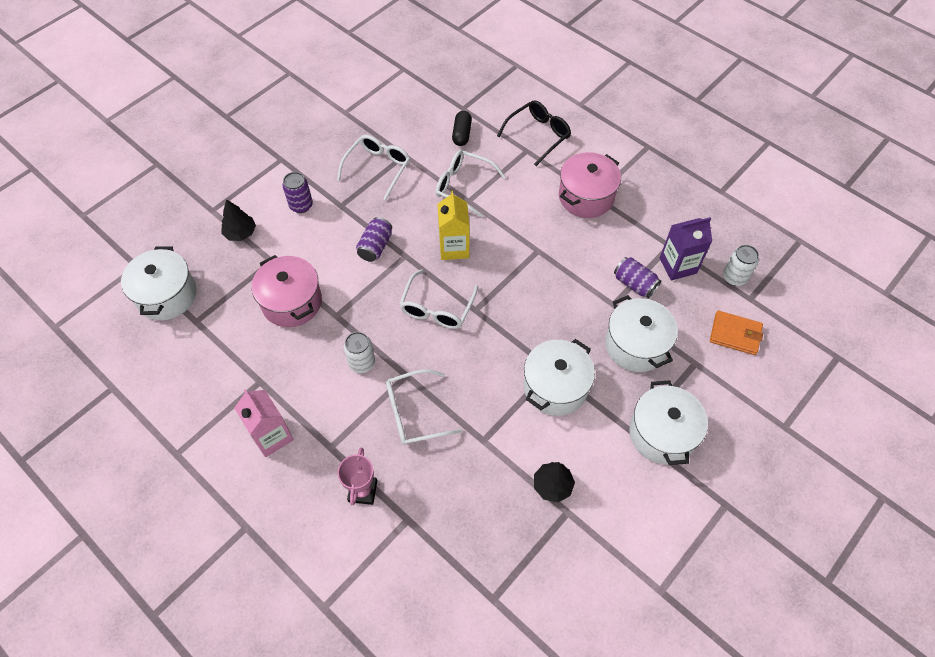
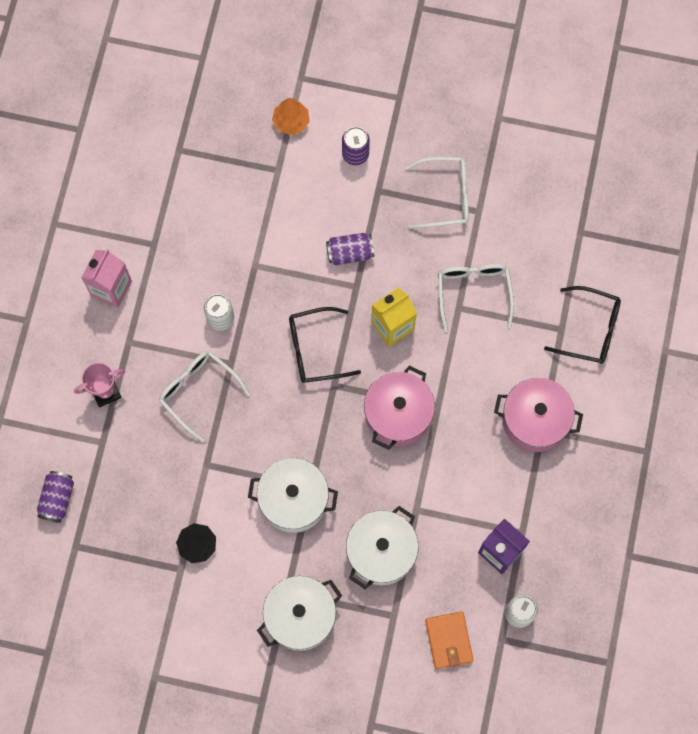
camera: 60 degrees right, 15 degrees up
(167, 295) = (188, 106): white pot -> none
(240, 233) = (291, 121): black tree -> orange tree
(292, 302) = (245, 218): pink pot -> pink pot (398, 414)
(437, 308) = (315, 349): white glasses -> black glasses
(462, 134) = (542, 251): black capsule -> none
(634, 284) = (452, 519): purple can -> purple can (57, 499)

